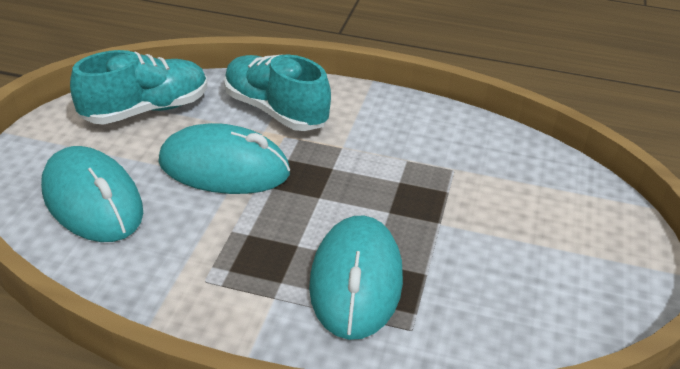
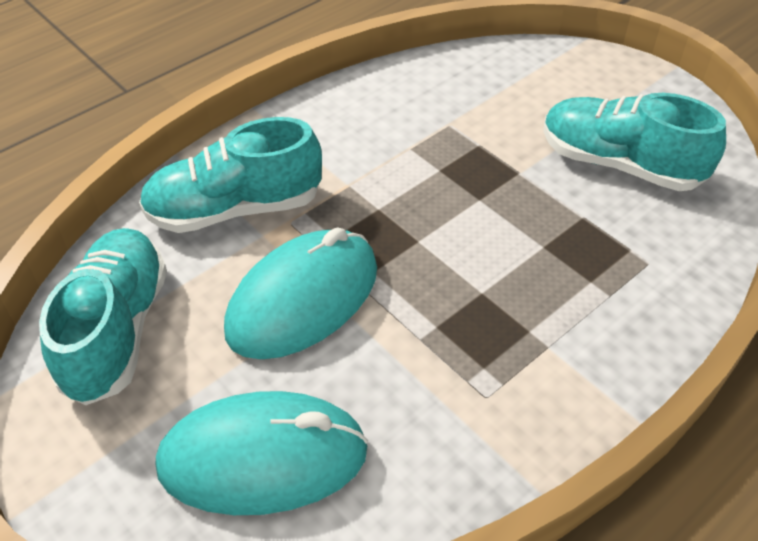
camera: 55 degrees left, 10 degrees up
(356, 281) = (563, 272): turquoise mouse -> none
(510, 276) = (619, 164): none -> turquoise shoe

